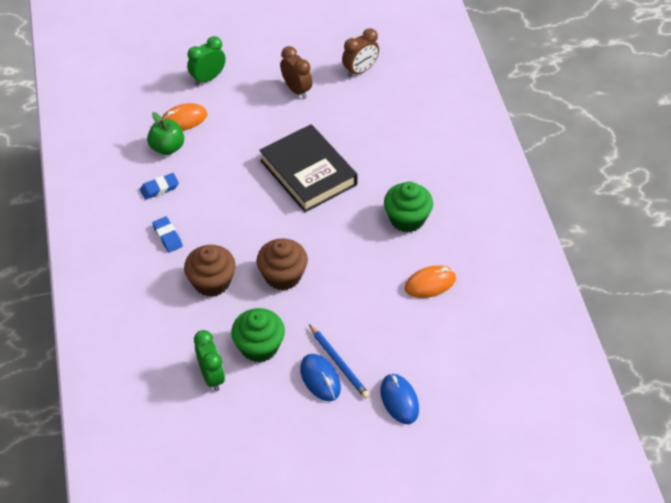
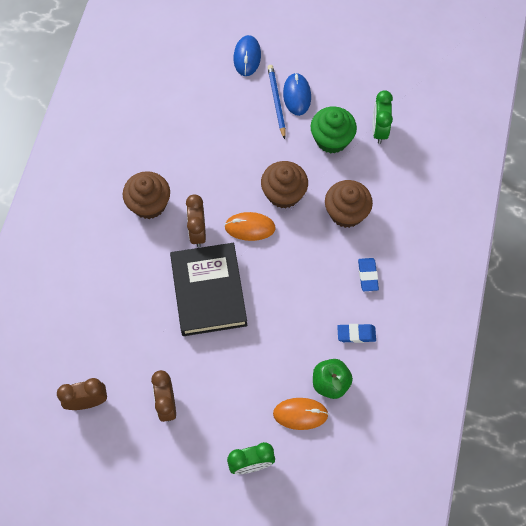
camera: 155 degrees left, 15 degrees up
(347, 213) = (197, 232): none -> brown clock
(407, 219) = (149, 204): green cupcake -> brown cupcake
(430, 283) = (167, 137): orange mouse -> orange mouse (250, 227)

